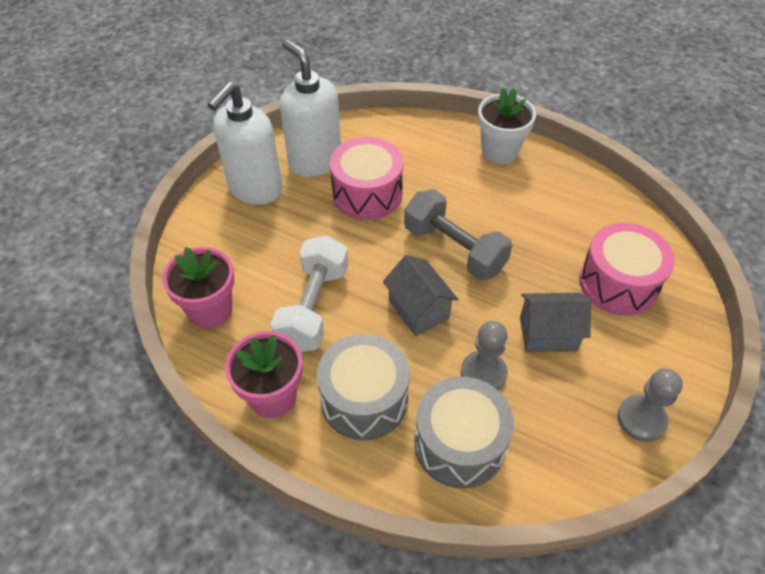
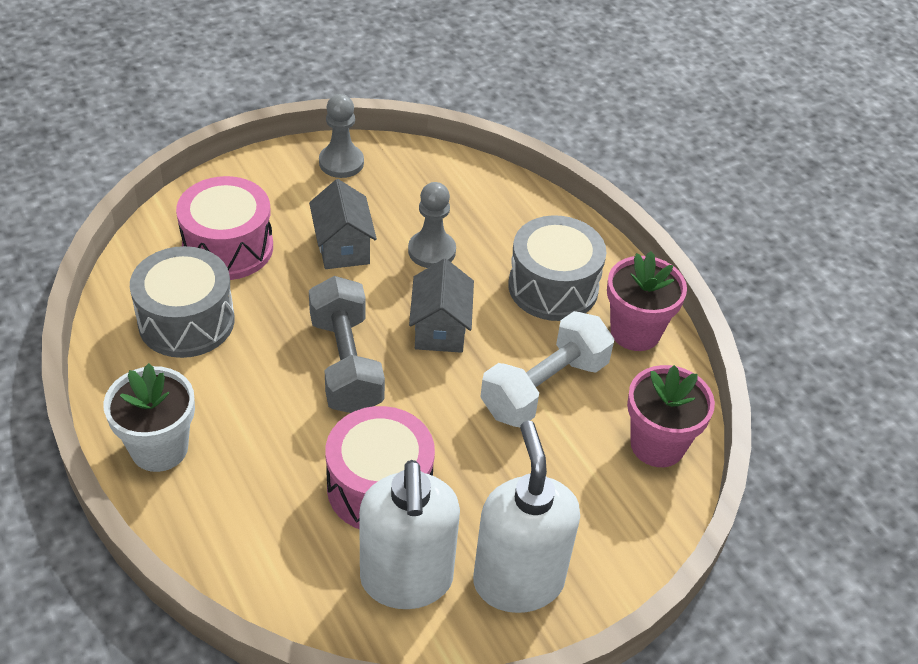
camera: 150 degrees left, 5 degrees down
(255, 189) = (518, 581): white soap dispenser -> white soap dispenser turned 75 degrees counterclockwise
(459, 444) = (499, 220): grey drum -> grey drum (186, 321)
(548, 334) = (343, 247): grey house -> grey house turned 45 degrees clockwise

